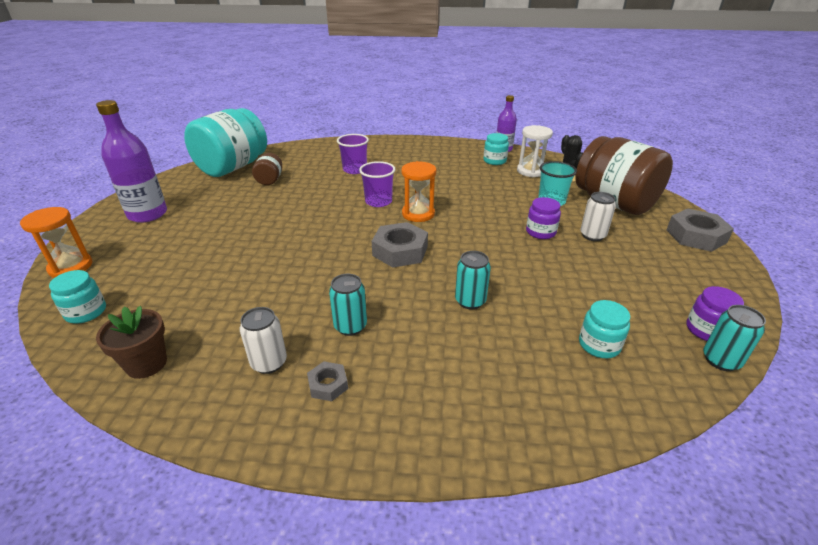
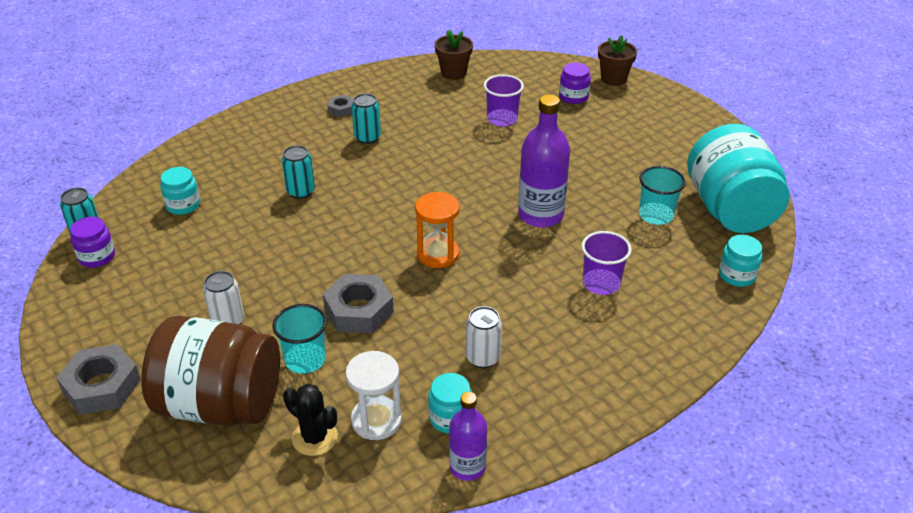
camera: 140 degrees right, 5 degrees up
(70, 267) = (613, 79): orange hourglass -> brown flower pot
(86, 312) = (540, 70): turquoise jar -> turquoise jar (737, 275)
(147, 214) = (666, 128): purple bottle -> purple bottle (540, 215)
(269, 362) = (389, 102): white can -> white can (483, 358)
(270, 180) = (656, 215): brown jar -> turquoise cup
(378, 201) = (499, 249): purple cup -> purple cup (502, 119)
(400, 251) = (403, 204): grey nut -> grey nut (359, 310)
(540, 232) = (288, 296): purple jar -> purple jar (573, 97)

